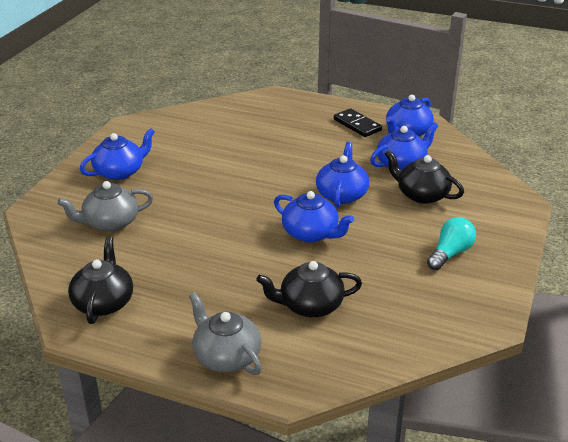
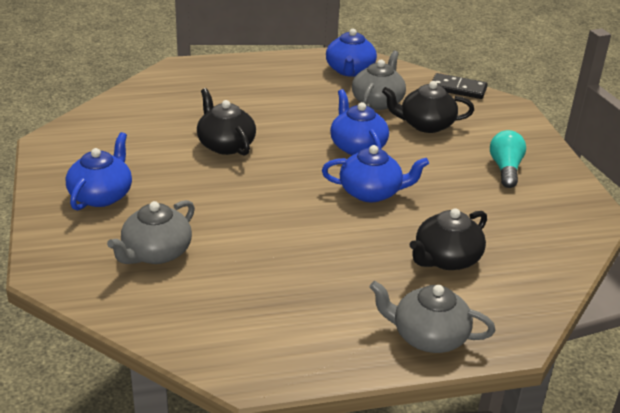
camera: 35 degrees left, 0 degrees up
(104, 302) = (248, 336): black teapot -> black teapot (225, 145)
(357, 125) = (296, 76): black domino -> black domino (458, 89)
(402, 164) = (378, 101): blue teapot -> grey teapot

